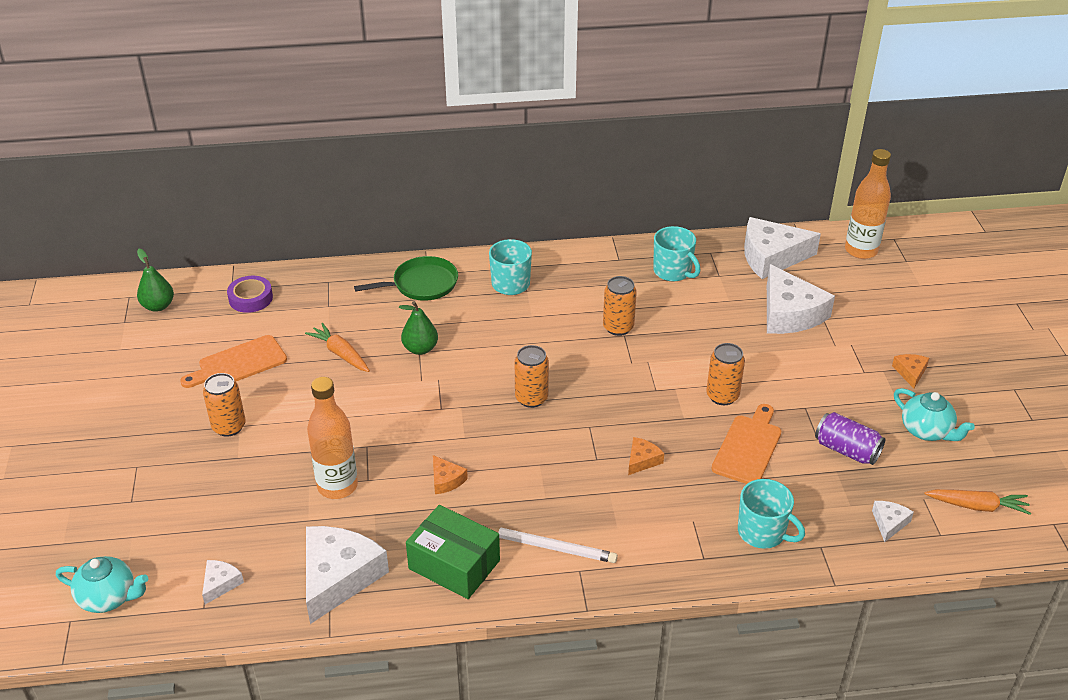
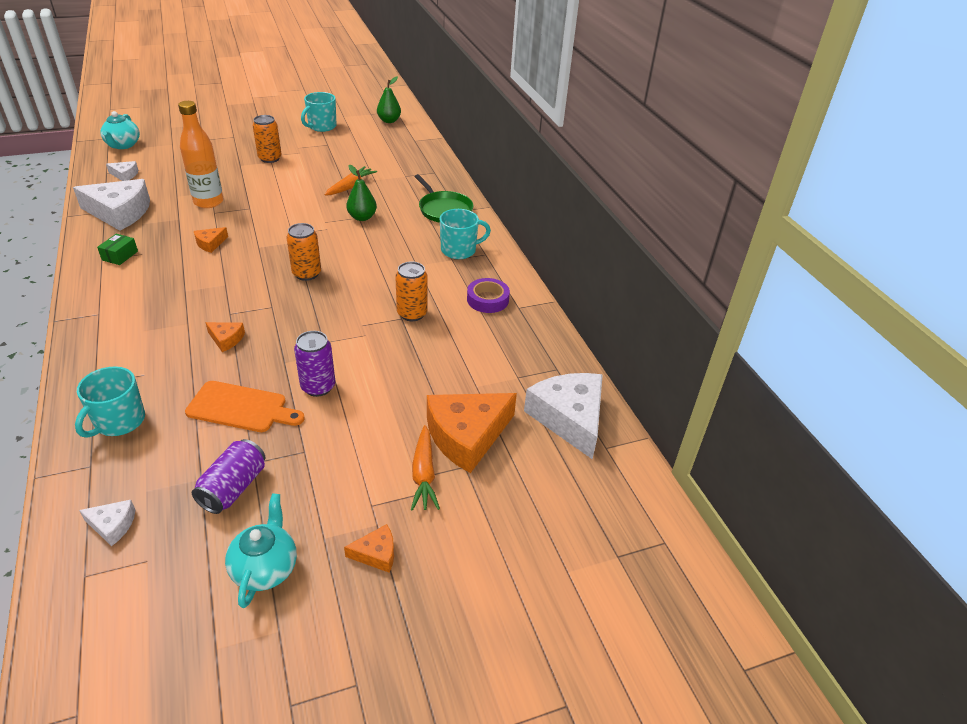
camera: 75 degrees right, 0 degrees up
(239, 364) = (334, 153): orange cutting board -> none
(250, 298) = (406, 148): purple tape -> purple tape (487, 300)
(454, 564) = (120, 255): green box -> green box, size x0.50
(551, 547) = (128, 297): white pencil -> none
(673, 271) = (512, 343): turquoise mug -> turquoise mug (322, 126)
(722, 396) = (318, 387): orange can -> purple can
(789, 313) = (467, 436): white cheese -> orange cheese
(861, 250) = (619, 504): orange bottle -> none
(926, 431) = (265, 568): turquoise teapot -> turquoise teapot turned 150 degrees clockwise
(977, 506) = (124, 619): orange carrot -> orange carrot (424, 474)

